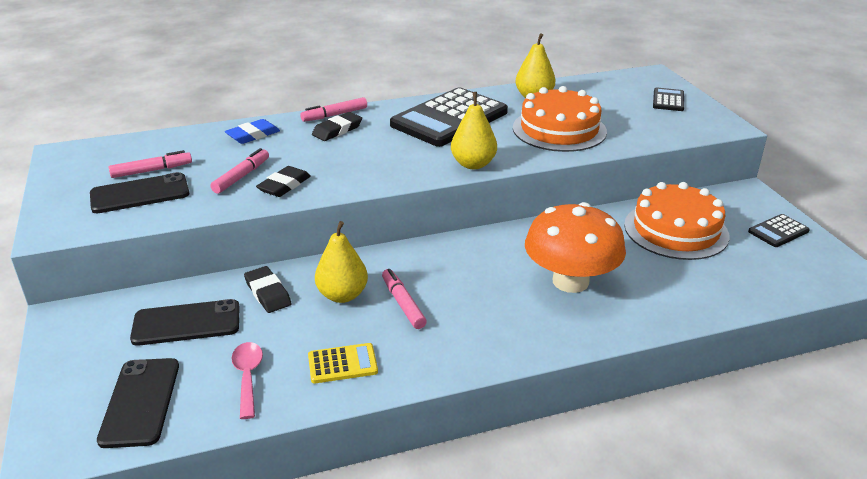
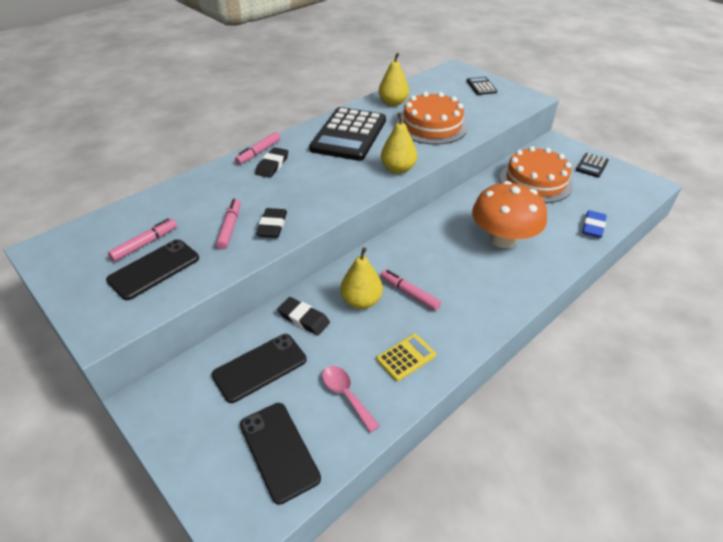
camera: 25 degrees left, 10 degrees up
(253, 135) = (206, 187): blue eraser -> blue eraser (593, 226)

